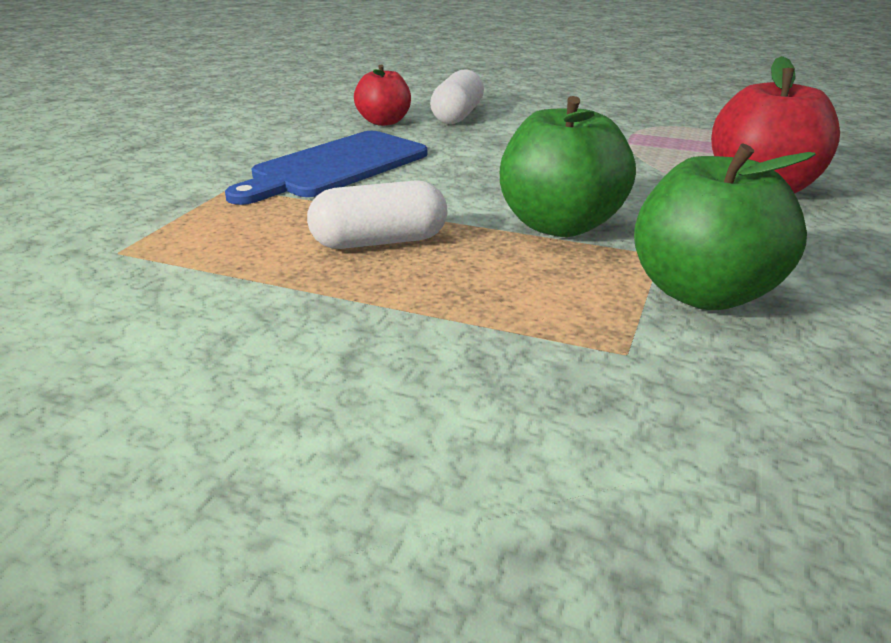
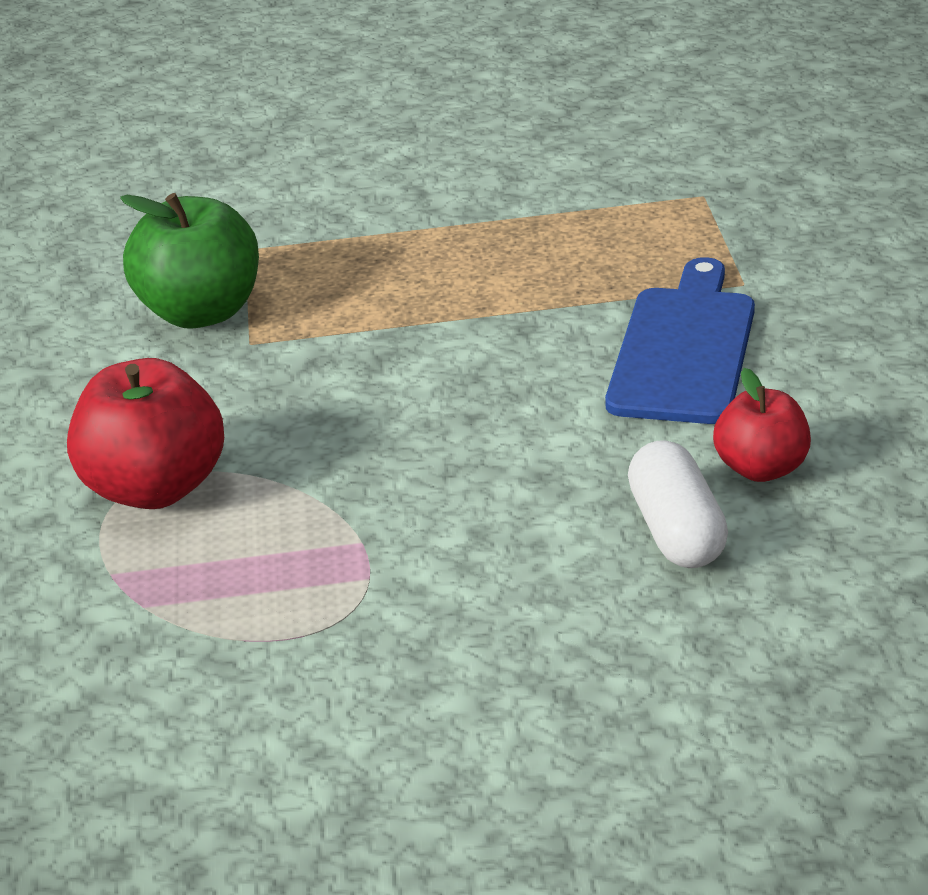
camera: 155 degrees right, 5 degrees up
(379, 242) = (506, 273): white capsule -> none
(560, 225) = (359, 346): green apple -> none

